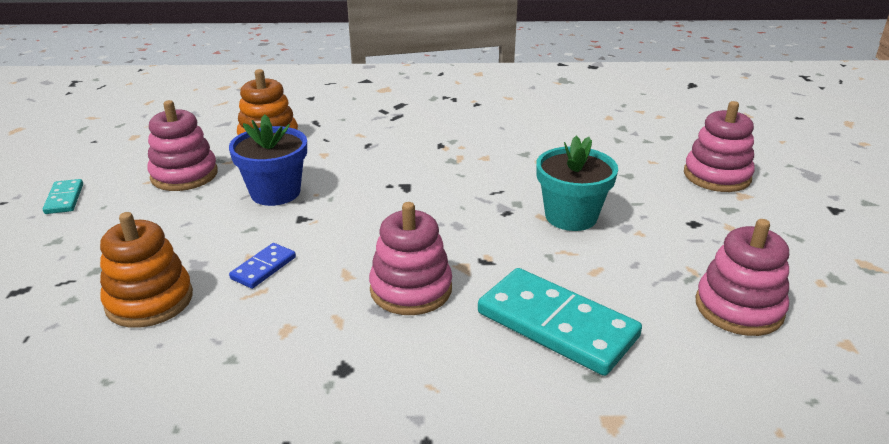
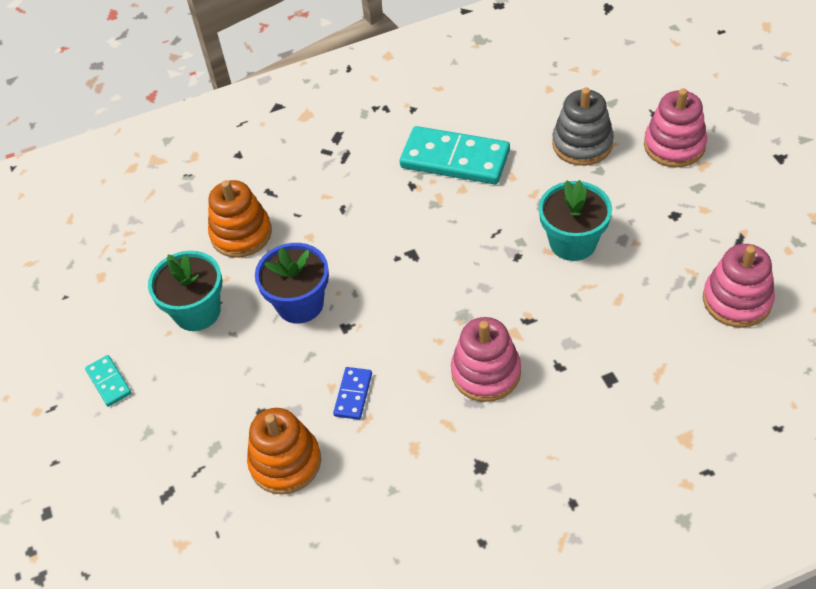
camera: 15 degrees left, 20 degrees up
(184, 175) = (197, 311): pink stacking toy -> turquoise flower pot
(557, 325) = (613, 367): turquoise domino -> turquoise domino (455, 159)
(621, 155) = (582, 144): none -> grey stacking toy

